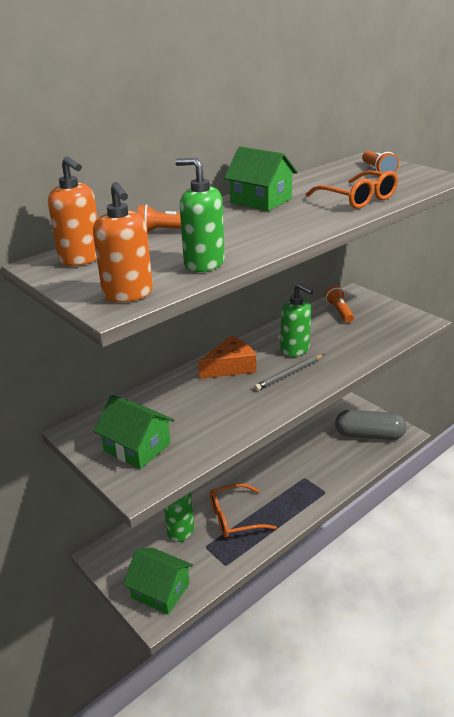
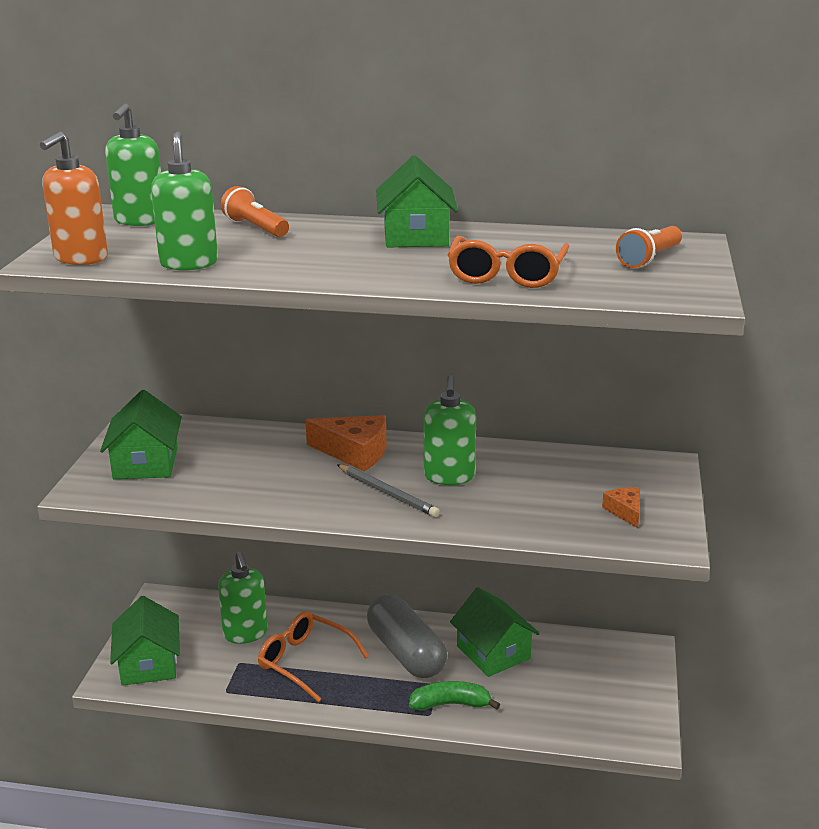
camera: 50 degrees right, 5 degrees down
(81, 259) = (140, 220): orange soap dispenser -> green soap dispenser
(289, 374) = (388, 493): grey pencil -> grey pencil turned 150 degrees counterclockwise
(299, 446) = (493, 652): none -> green house
(324, 480) = (450, 704): none -> green banana
(339, 311) = (593, 472): orange flashlight -> none
(369, 435) = (596, 704): grey capsule -> grey capsule (406, 652)
(384, 319) = (625, 511): none -> orange cheese

